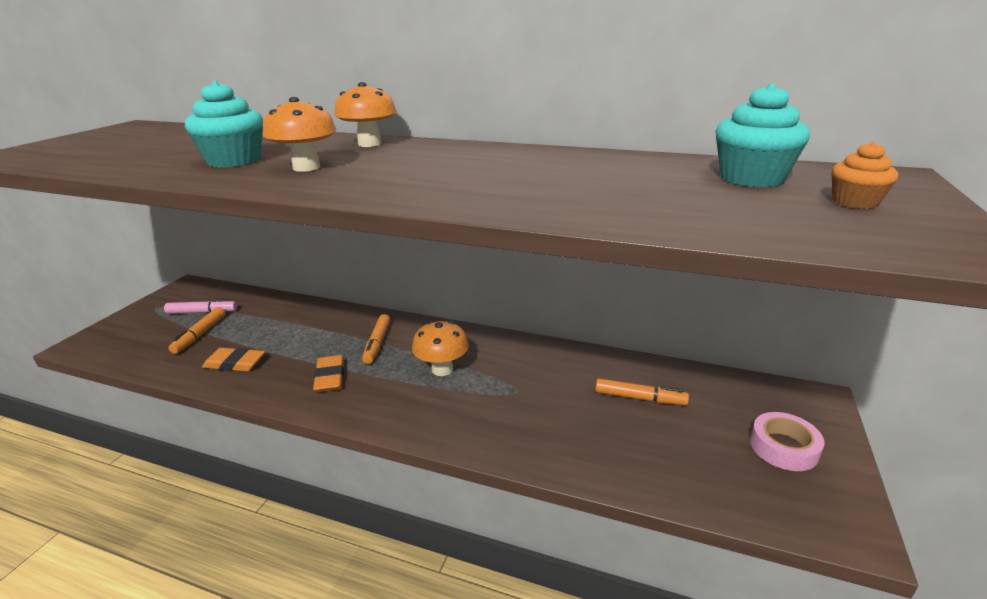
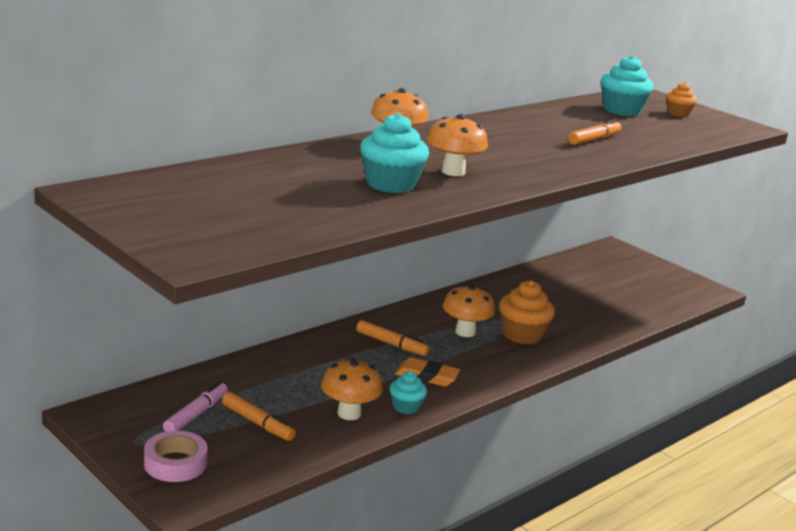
camera: 65 degrees left, 5 degrees down
(235, 363) = (349, 413): orange eraser -> orange mushroom
(262, 384) = (406, 407): none -> turquoise cupcake
(475, 402) = (522, 335): none -> orange cupcake
(640, 398) = (569, 287): orange marker -> orange marker (594, 139)
(783, 447) = (646, 274): pink tape -> pink tape (175, 463)

